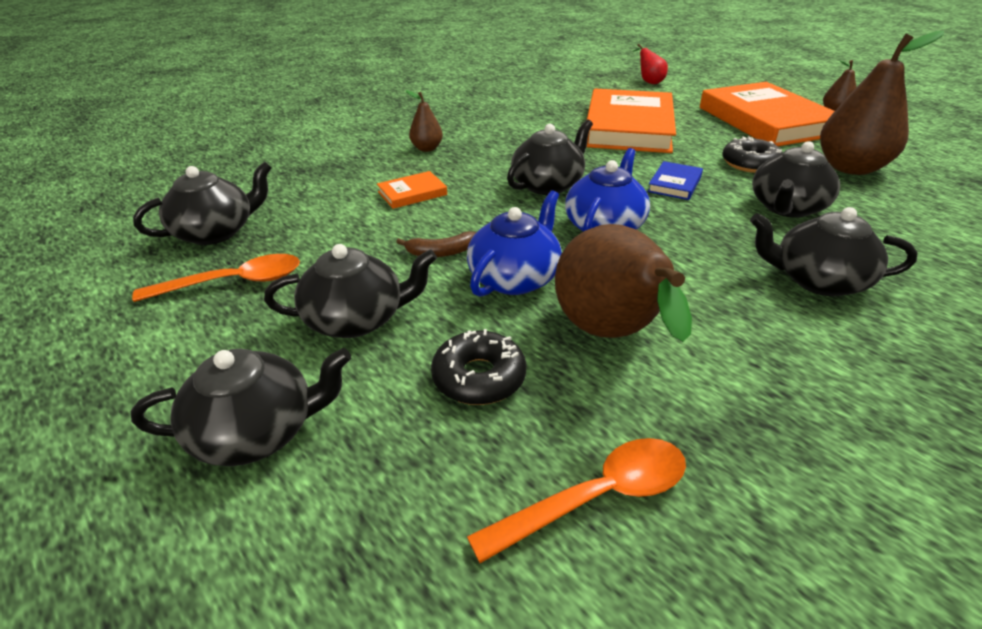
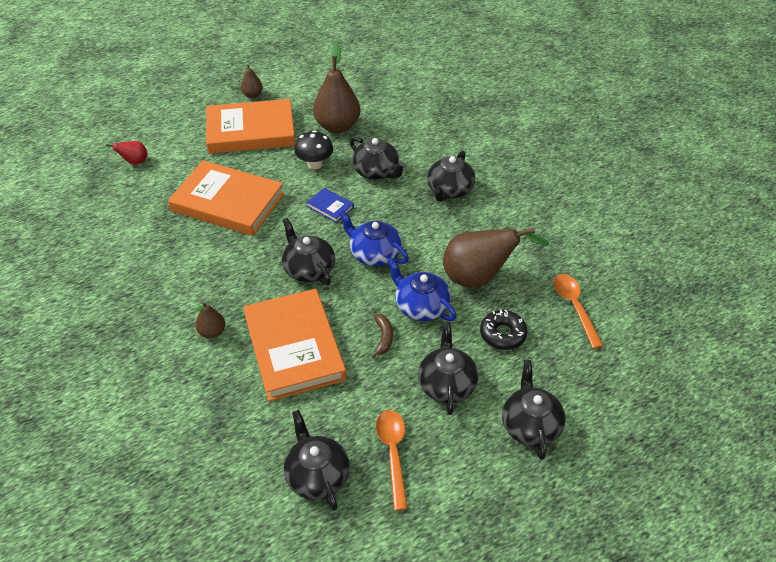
camera: 80 degrees left, 10 degrees up
(412, 193) = (294, 347): orange book -> orange book, size x2.42
(750, 163) = (315, 164): black donut -> black mushroom

